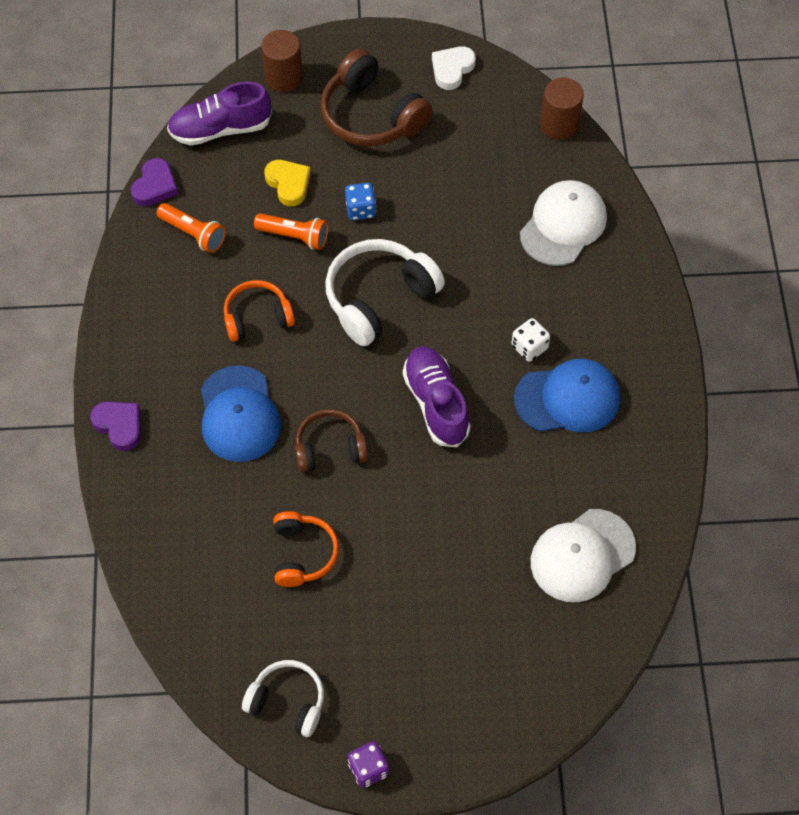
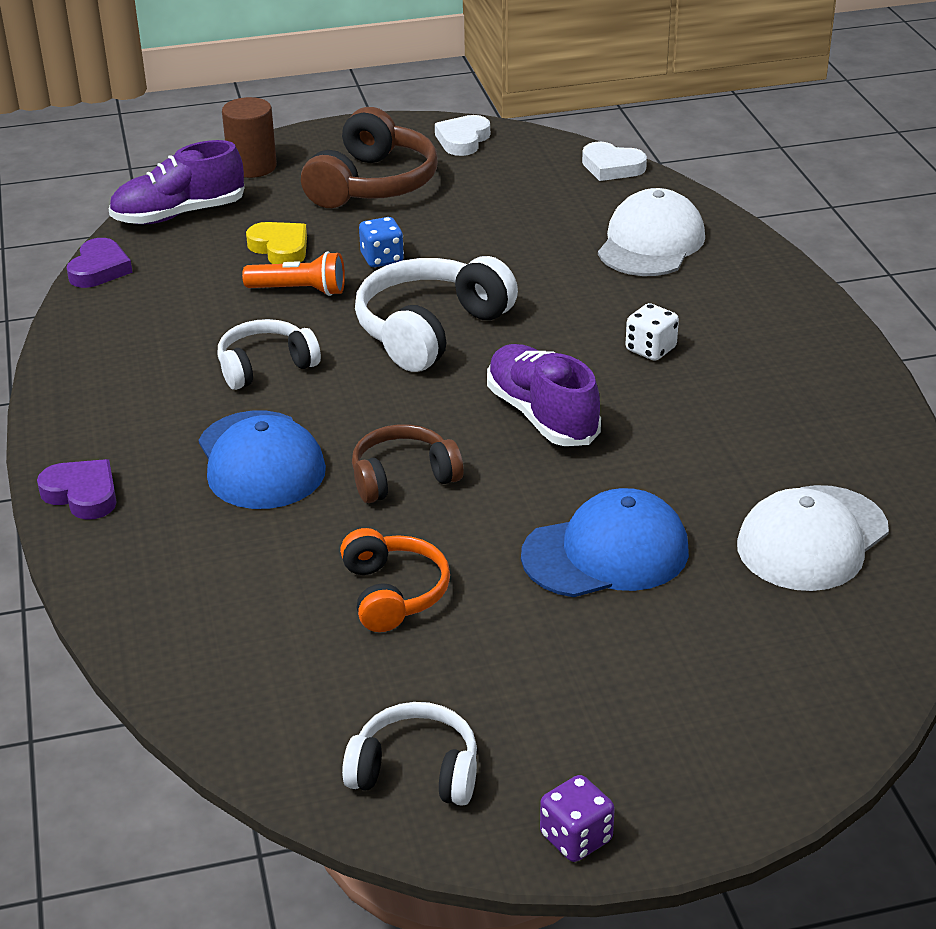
camera: 10 degrees left, 25 degrees down
(193, 234) = (160, 303): orange flashlight -> none
(257, 317) = (265, 366): orange headphones -> white headphones
(371, 115) = (373, 184): brown headphones -> brown headphones turned 105 degrees counterclockwise
(559, 125) = (612, 167): brown cylinder -> white heart
(567, 398) = (722, 389): blue cap -> blue cap (606, 553)

